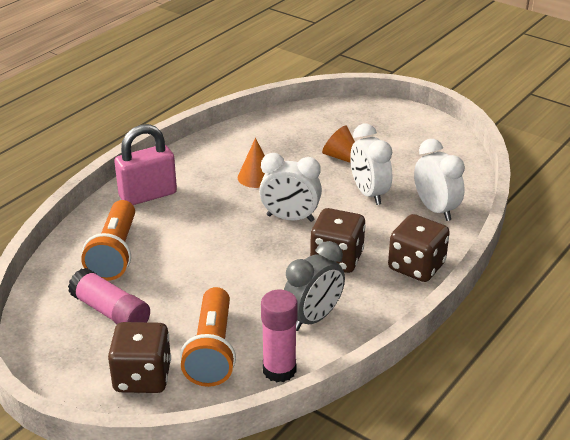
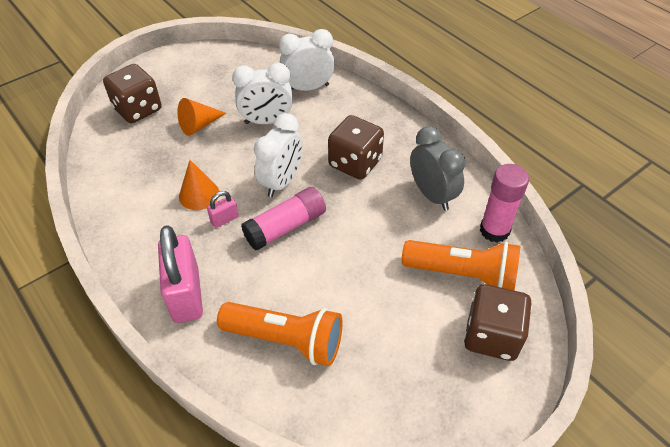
camera: 75 degrees left, 15 degrees up
(110, 312) = (388, 354): pink glue stick -> pink glue stick (286, 227)
(232, 196) = (224, 219): none -> pink padlock
(416, 266) = (381, 118): brown dice -> brown dice (138, 109)

